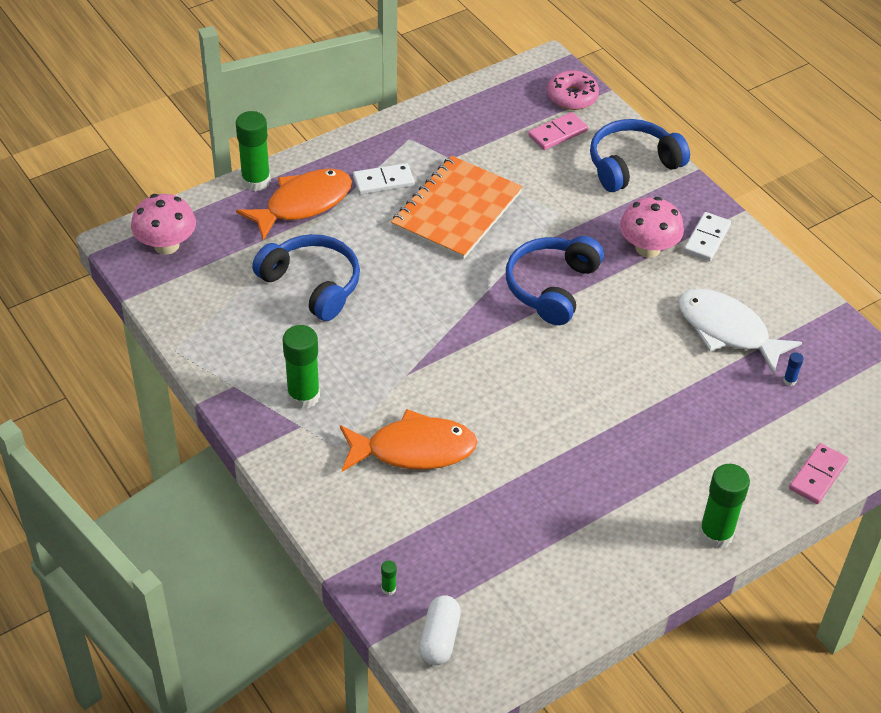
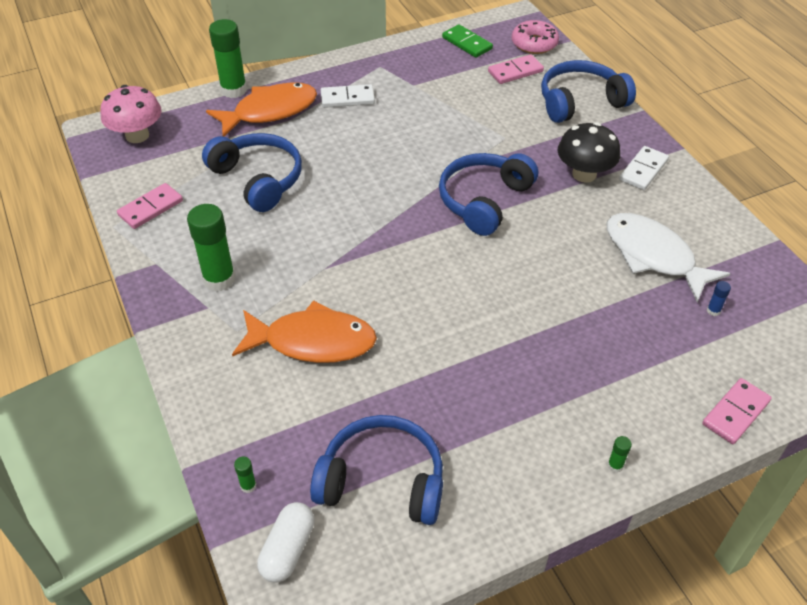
camera: 10 degrees right, 0 degrees up
(209, 327) = (151, 208): none -> pink domino
(457, 210) = (408, 127): orange notebook -> none
(498, 102) = (467, 43): none -> green domino
(510, 571) = (382, 481): none -> blue headphones
(648, 248) = (584, 174): pink mushroom -> black mushroom
(716, 534) = (615, 465): green glue stick -> green glue stick, size x0.41

